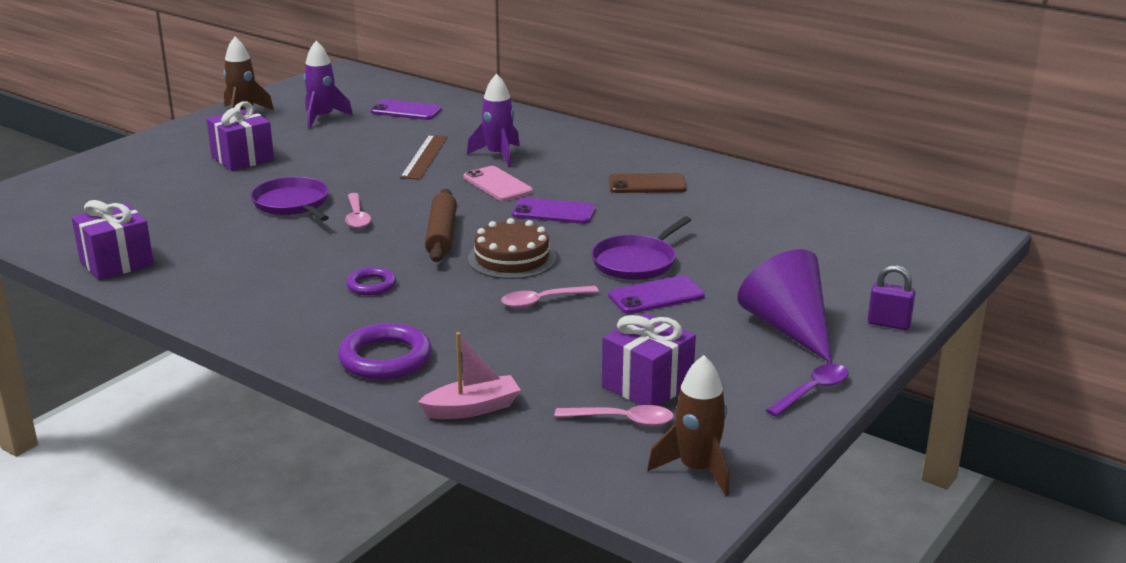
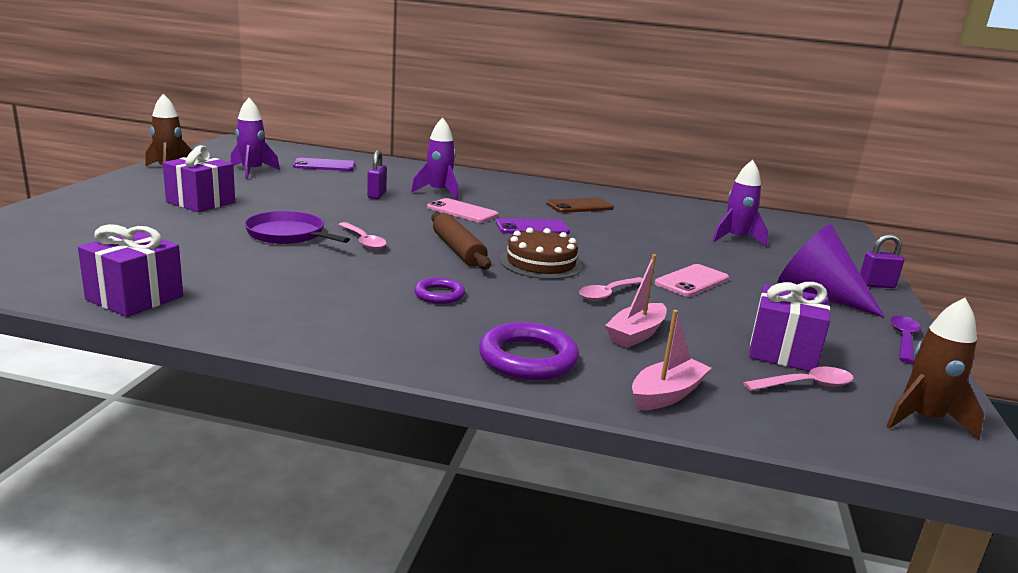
camera: 25 degrees left, 5 degrees down
(425, 157) = (376, 195): brown ruler -> purple padlock
(516, 348) = (636, 334): none -> pink boat
(636, 262) = (643, 258): purple pan -> none
(656, 296) = (692, 281): purple phone -> pink phone
(791, 245) = (736, 239): none -> purple rocket

